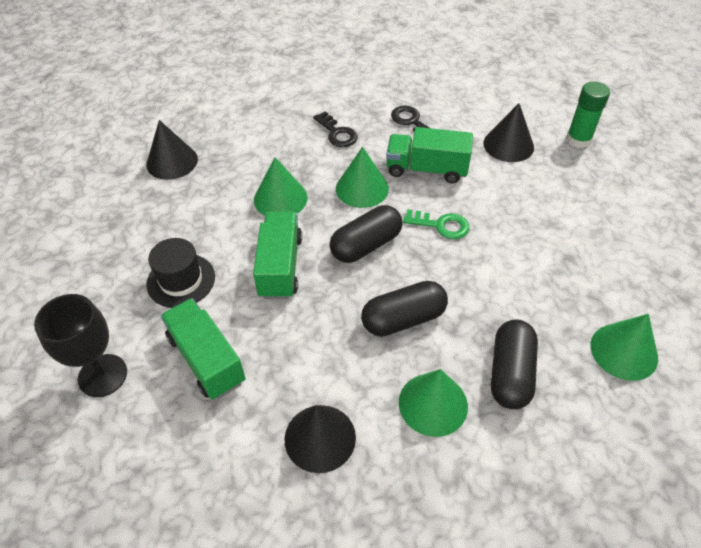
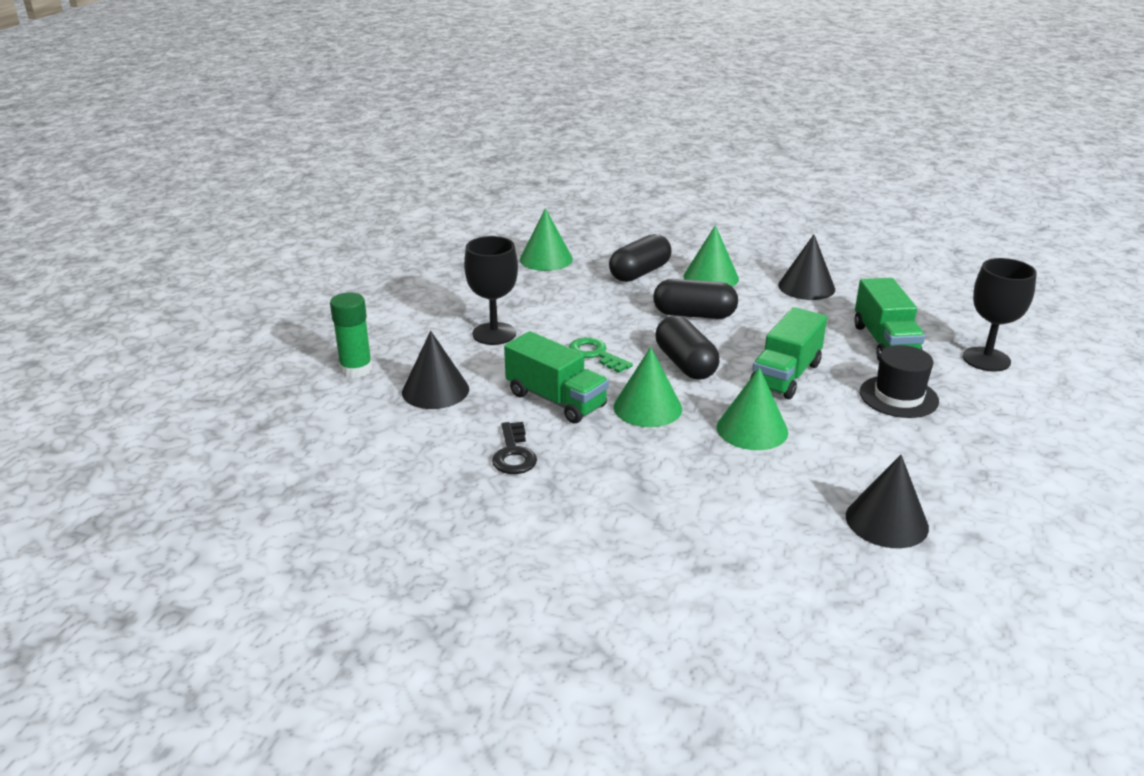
camera: 150 degrees left, 20 degrees down
(337, 133) = (625, 474): black key -> none
(366, 245) = (685, 364): black capsule -> black capsule turned 75 degrees clockwise
(537, 214) = (494, 334): none -> black goblet

